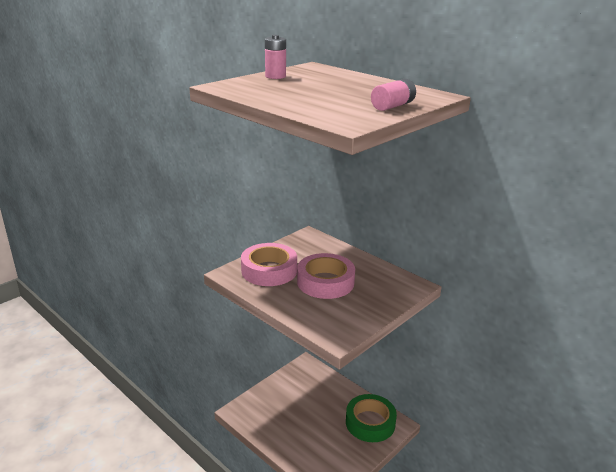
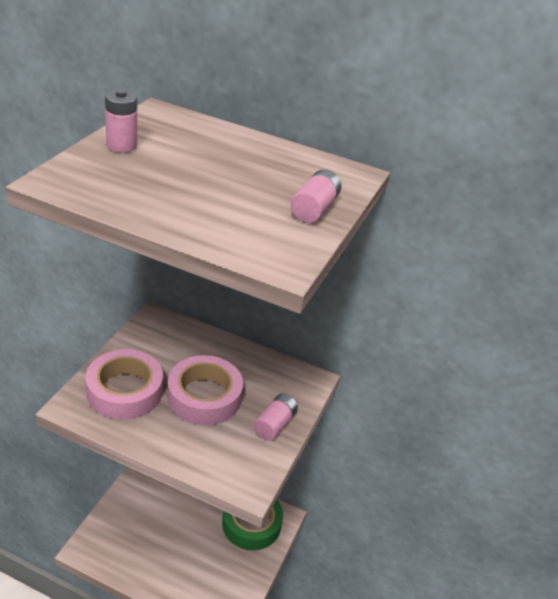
camera: 25 degrees left, 10 degrees up
(373, 306) = (274, 424): none -> pink battery

